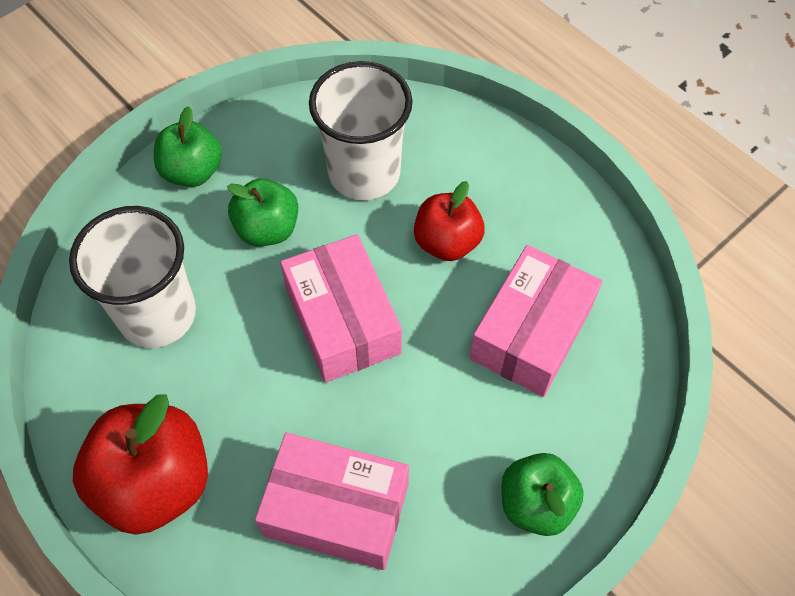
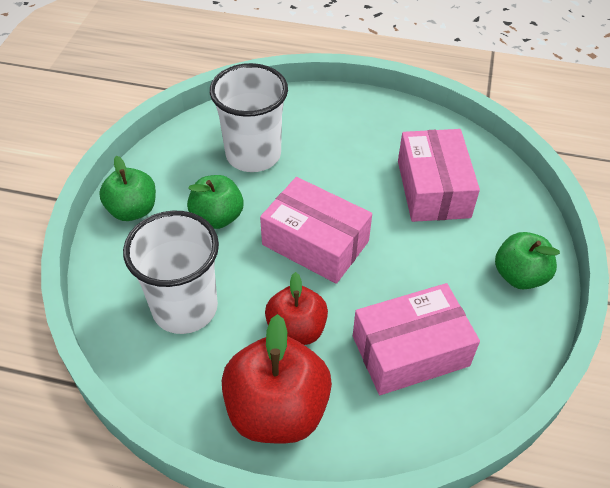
camera: 35 degrees left, 10 degrees down
(447, 242) = (340, 167): red apple -> red apple (296, 330)

